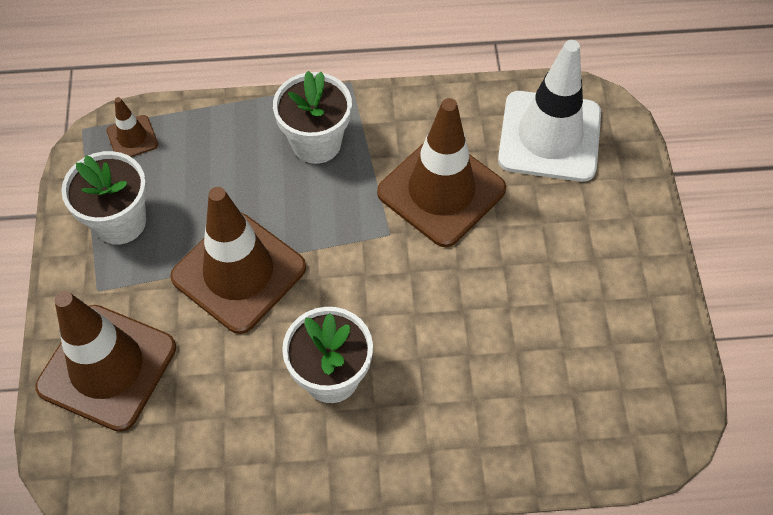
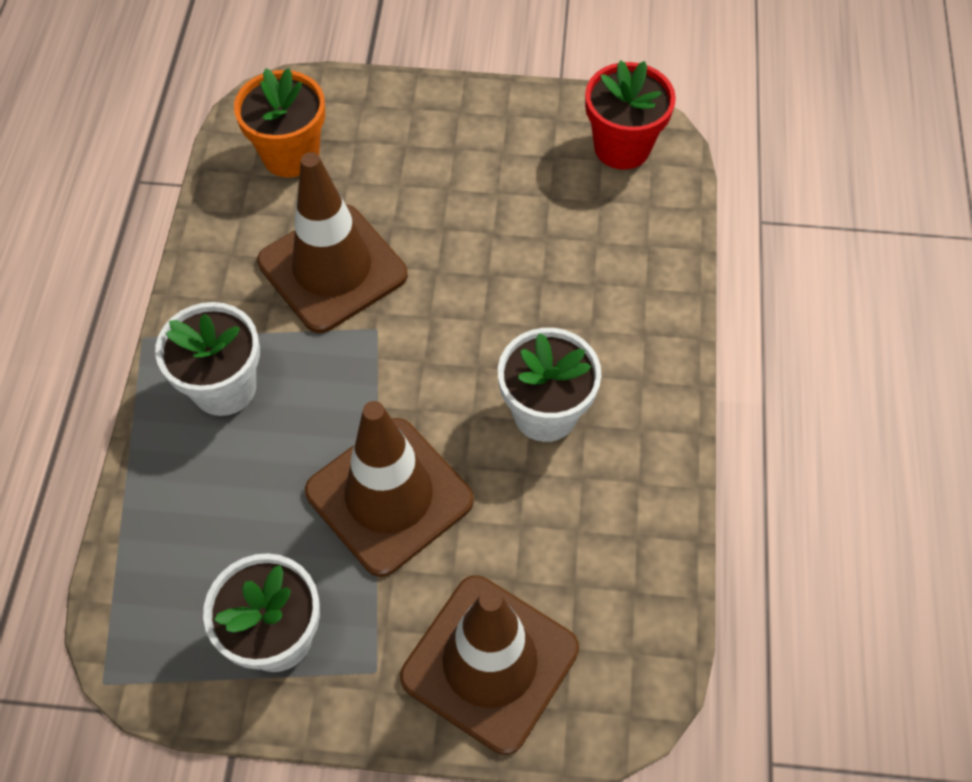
camera: 80 degrees left, 0 degrees up
(132, 138) = (142, 613): brown traffic cone -> none
(549, 136) = (290, 155): white traffic cone -> orange flower pot
(643, 406) = (622, 147): none -> red flower pot

